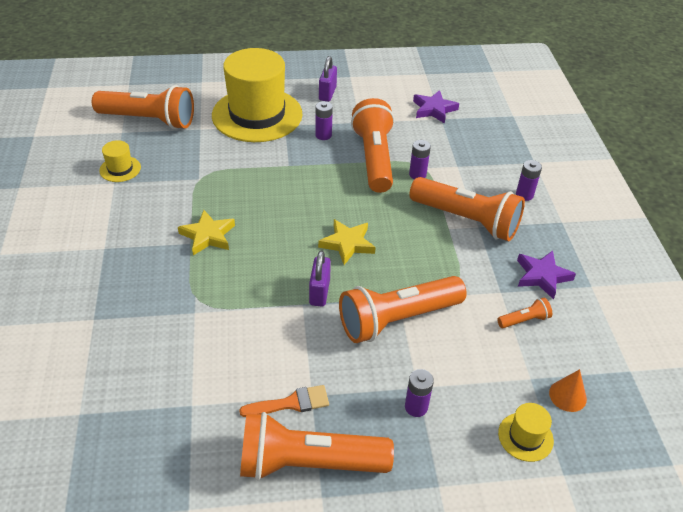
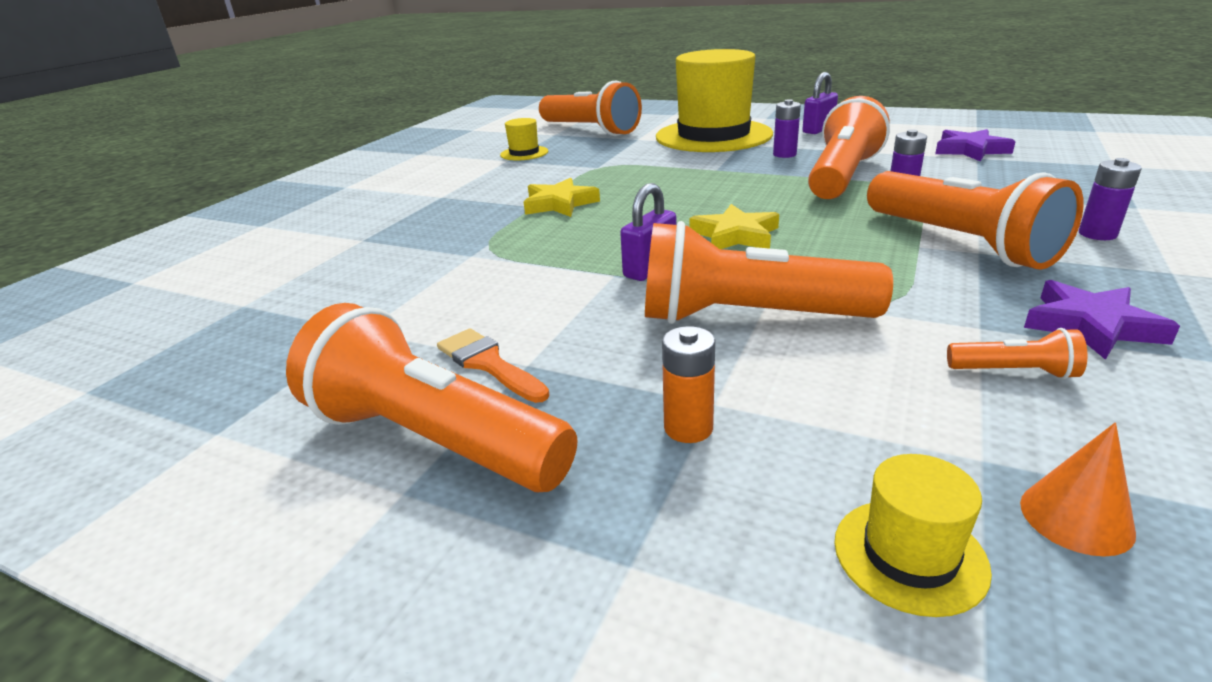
camera: 35 degrees right, 15 degrees down
(291, 403) = (488, 364): orange brush -> orange brush turned 150 degrees counterclockwise
(416, 407) = (688, 428): purple battery -> orange battery

